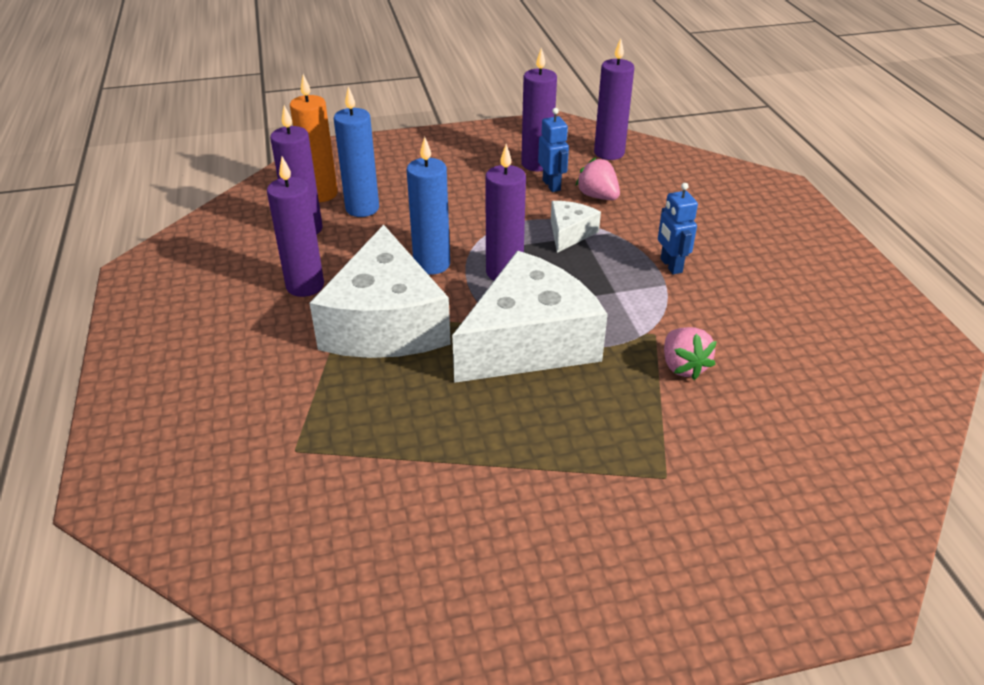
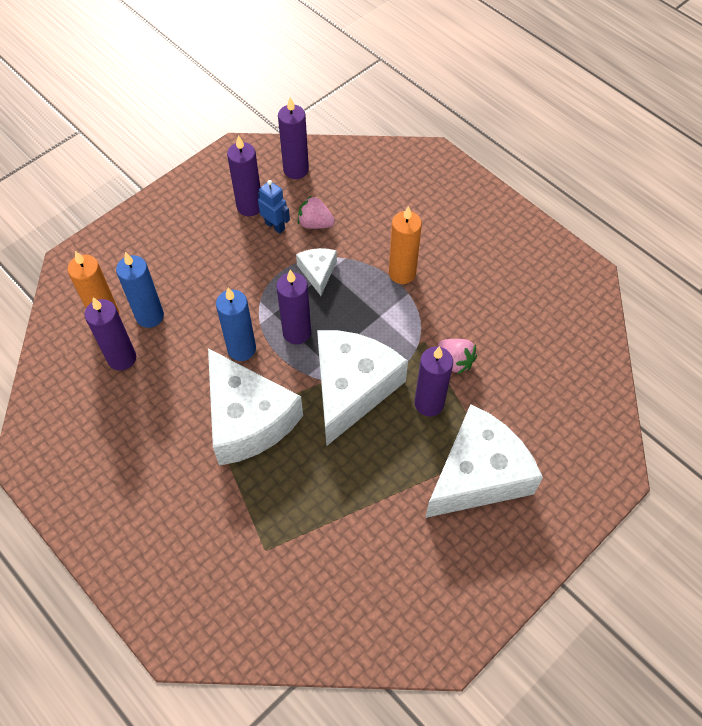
camera: 30 degrees left, 20 degrees up
(305, 286) = (166, 413): purple candle -> purple candle (429, 403)
(633, 495) = (478, 474): none -> white cheese
(670, 266) = (402, 273): blue robot -> orange candle

